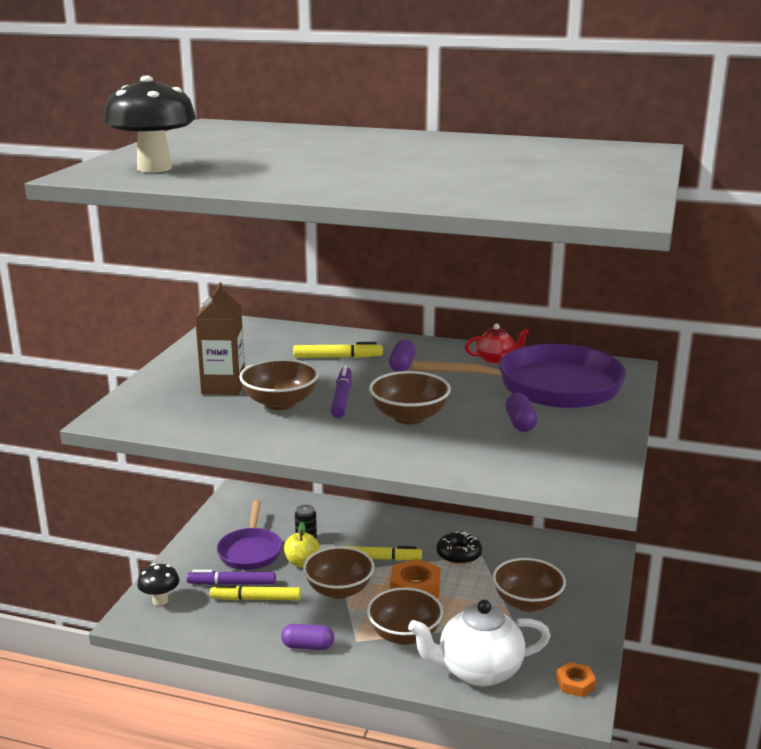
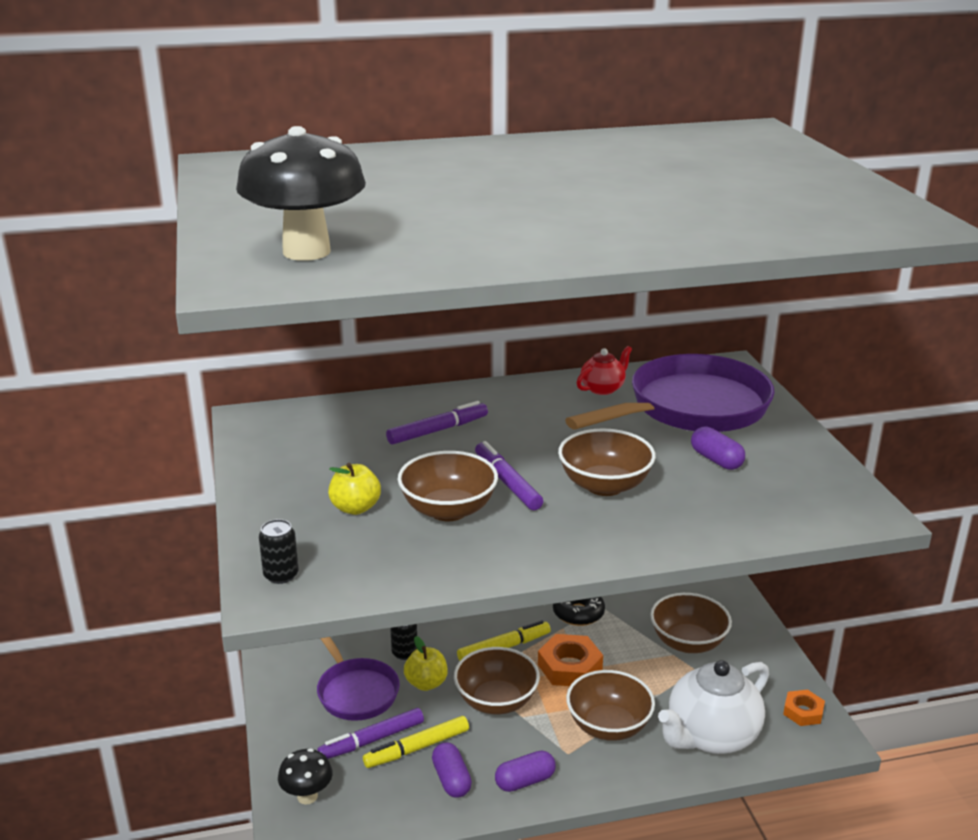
camera: 30 degrees left, 5 degrees up
(131, 409) = (281, 575): none -> black can
(223, 387) = (355, 508): brown carton -> yellow apple
(337, 357) = (437, 430): yellow marker -> purple marker
(402, 366) = (520, 422): purple capsule -> purple capsule (451, 780)

